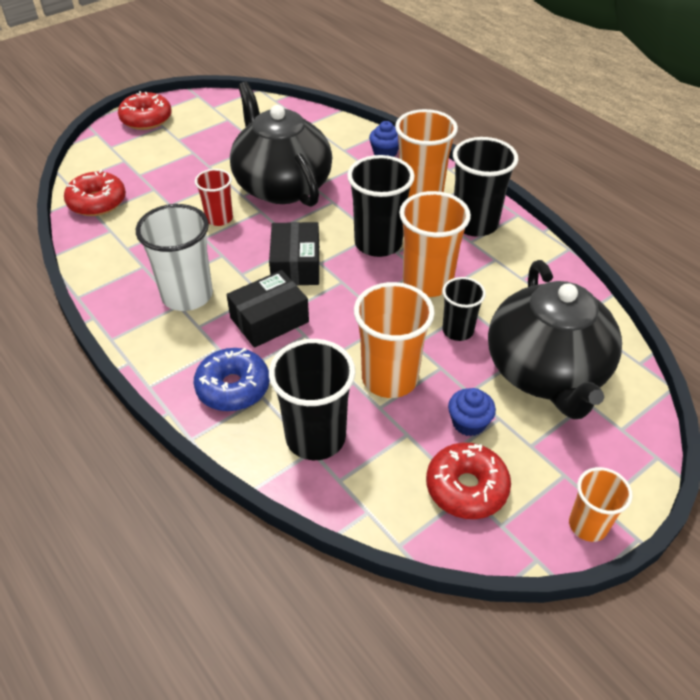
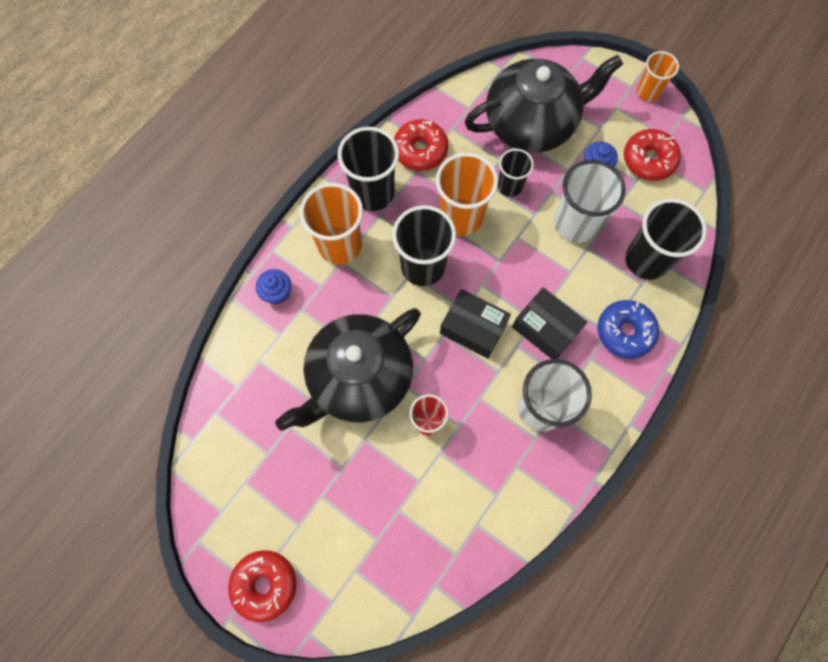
camera: 105 degrees left, 25 degrees up
(97, 202) = (437, 562): red donut -> red donut (420, 150)
(295, 265) = (473, 328): black box -> black box turned 45 degrees clockwise
(389, 378) = (575, 224): orange cup -> white cup

